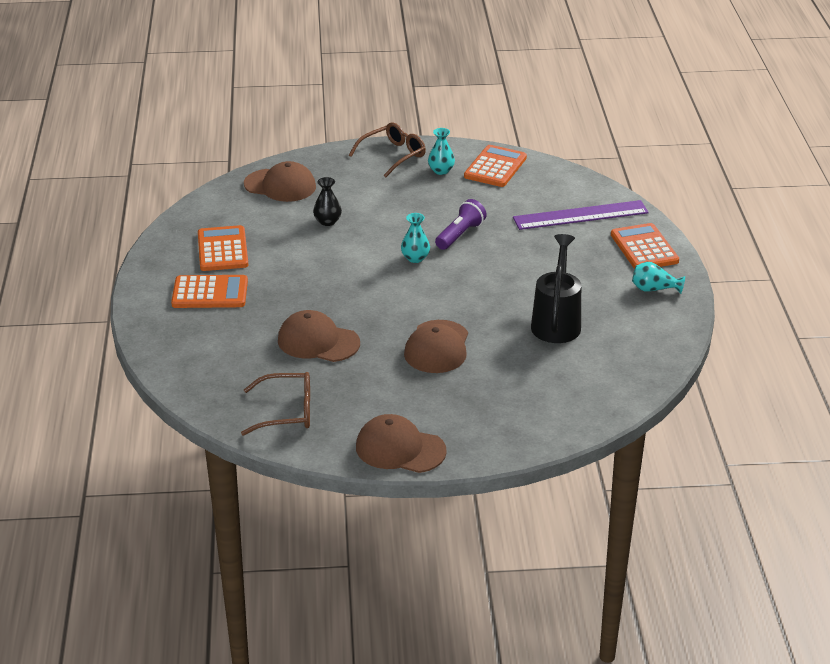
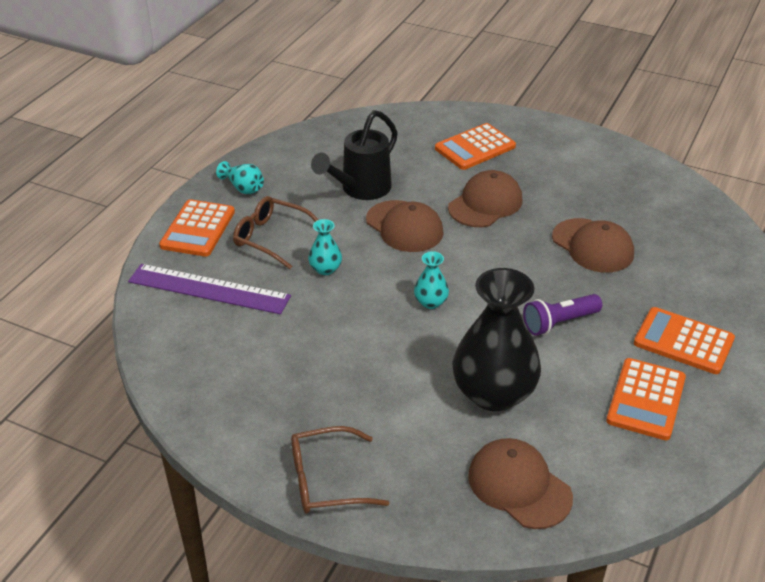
camera: 150 degrees left, 5 degrees up
(287, 412) = (654, 194): brown glasses -> brown glasses (271, 238)
(327, 221) = (493, 393): black vase -> black vase, size x2.26
(400, 449) = (576, 140): brown cap -> brown cap (404, 226)
(441, 171) = (290, 422): turquoise vase -> turquoise vase (325, 269)
(460, 235) = (358, 313): purple flashlight -> purple flashlight (559, 323)
(495, 167) = (220, 399): orange calculator -> orange calculator (475, 148)

